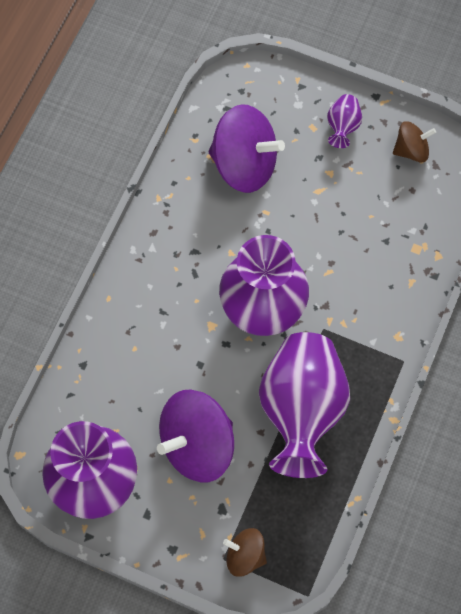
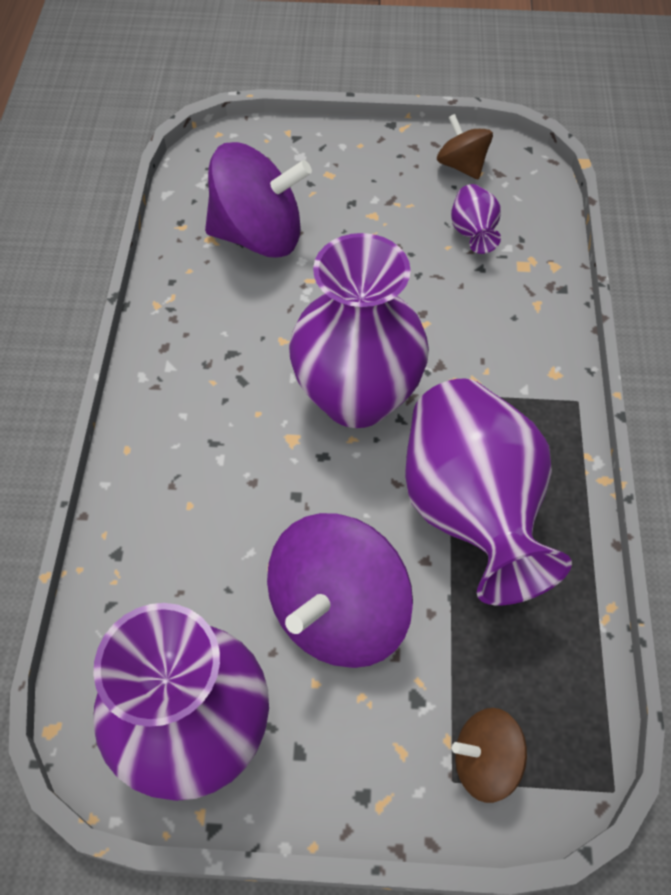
camera: 20 degrees left, 10 degrees down
(342, 127) = (366, 164): purple vase -> purple vase (473, 233)
(411, 150) = (462, 166): brown spinning top -> brown spinning top turned 90 degrees counterclockwise

